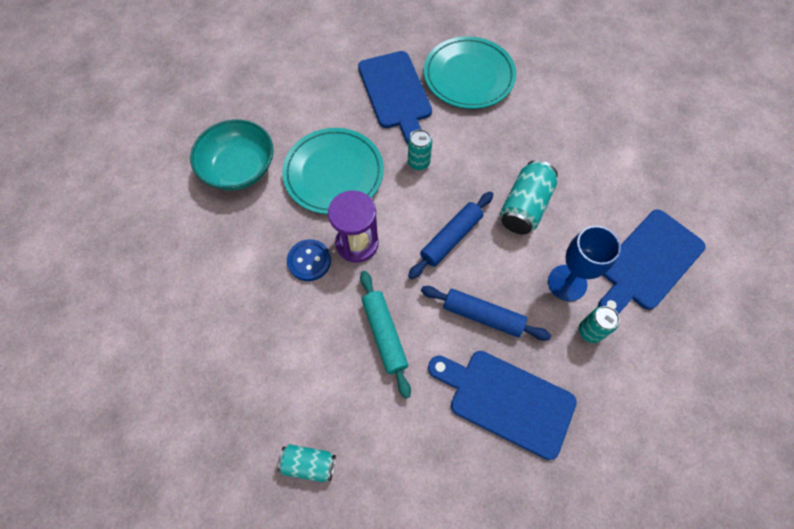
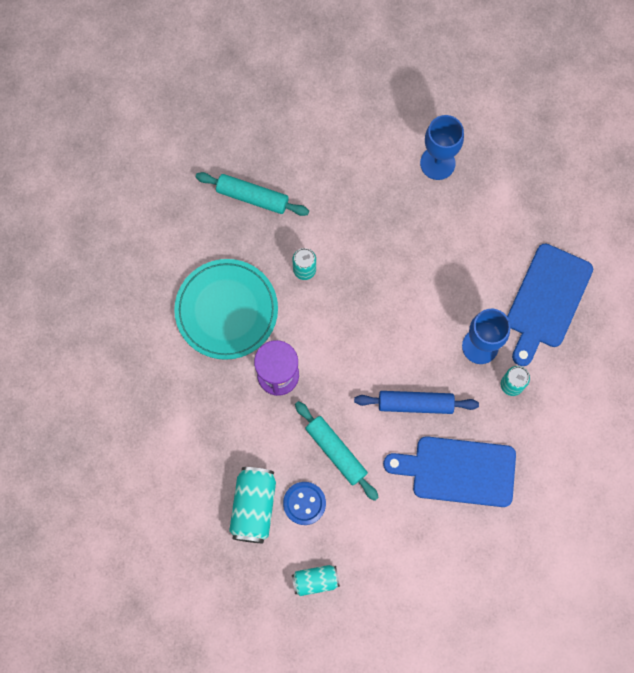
camera: 20 degrees left, 10 degrees up
(239, 168) = (131, 337): turquoise bowl -> none
(309, 261) = (241, 408): blue button -> blue button (304, 503)
(396, 93) = (252, 197): blue cutting board -> turquoise rolling pin
(451, 238) = (362, 339): blue rolling pin -> none
(469, 76) = (319, 150): turquoise plate -> none
(525, 206) = (420, 282): turquoise can -> turquoise can (254, 507)
(572, 115) = (437, 163): none -> blue goblet

